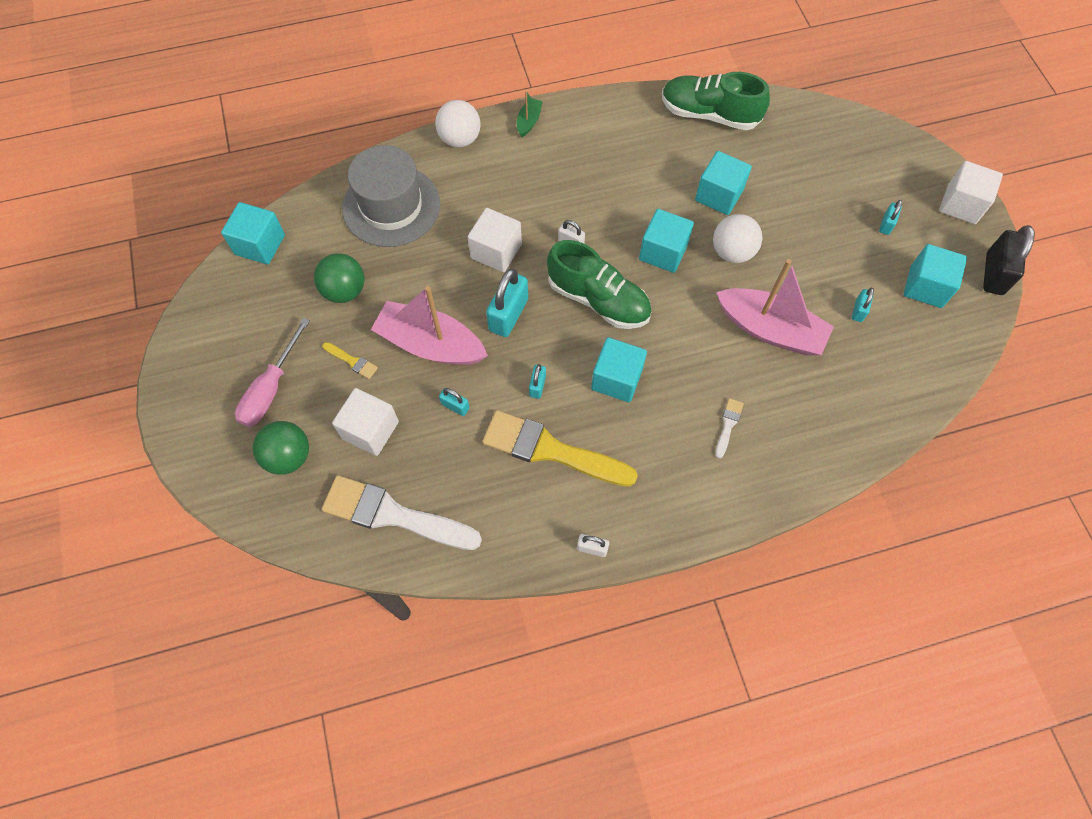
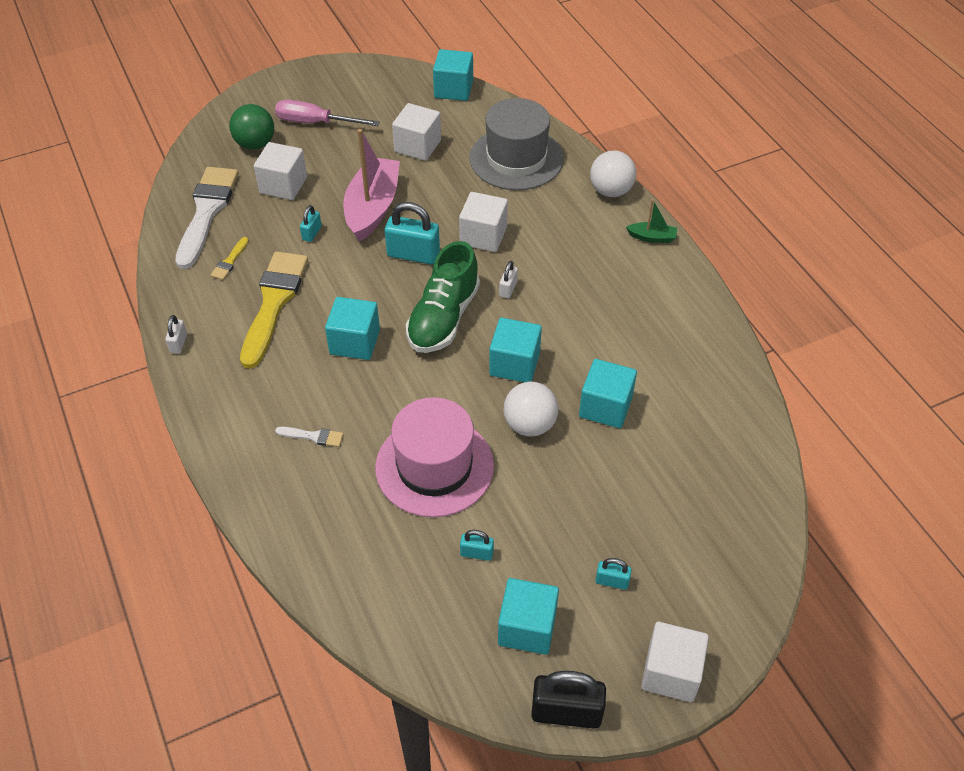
camera: 80 degrees right, 15 degrees down
(344, 291) = (417, 146): green ball -> white cube
(352, 361) = (348, 163): yellow brush -> yellow brush (229, 261)
(537, 386) = (339, 285): turquoise padlock -> none
(709, 114) = (721, 388): green shoe -> none
(770, 330) = (434, 466): pink boat -> pink hat

